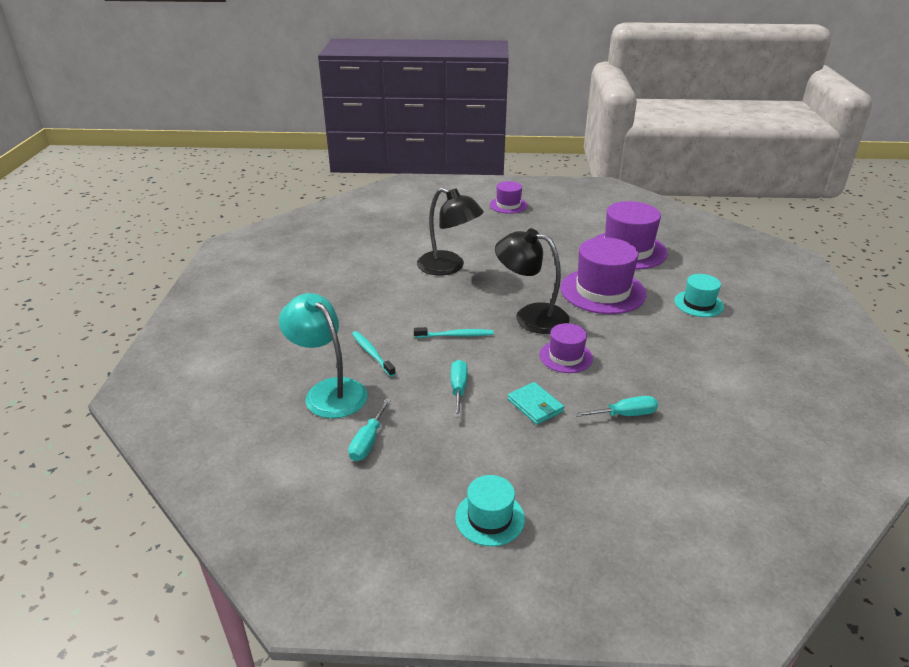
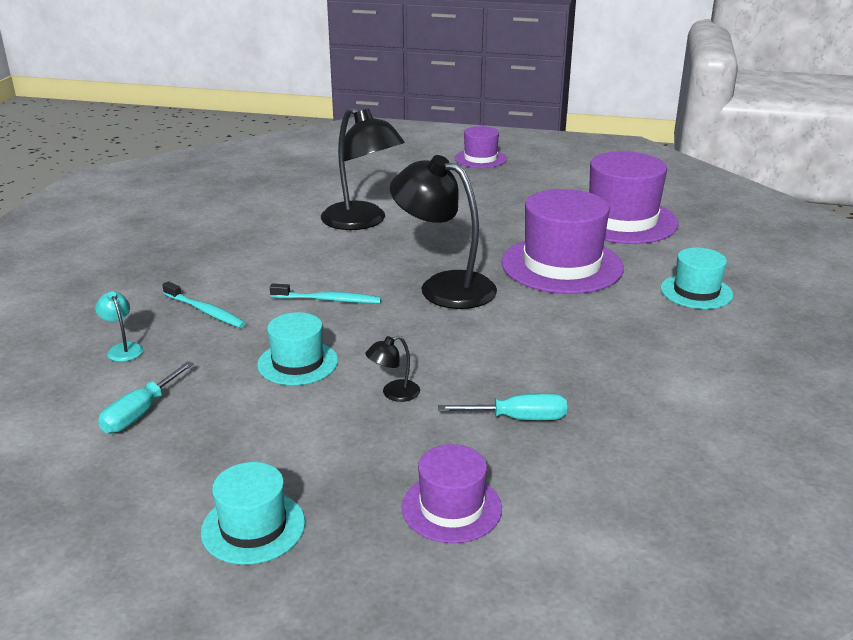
camera: 10 degrees right, 5 degrees down
(328, 391) = (123, 349): turquoise lamp -> turquoise lamp, size x0.41
(372, 354) = (205, 311): turquoise toothbrush -> turquoise toothbrush turned 150 degrees clockwise
(458, 389) = (297, 363): turquoise screwdriver -> turquoise hat
(535, 405) = (394, 393): turquoise wallet -> black lamp
(566, 356) = (468, 338): purple hat -> purple hat (451, 508)

